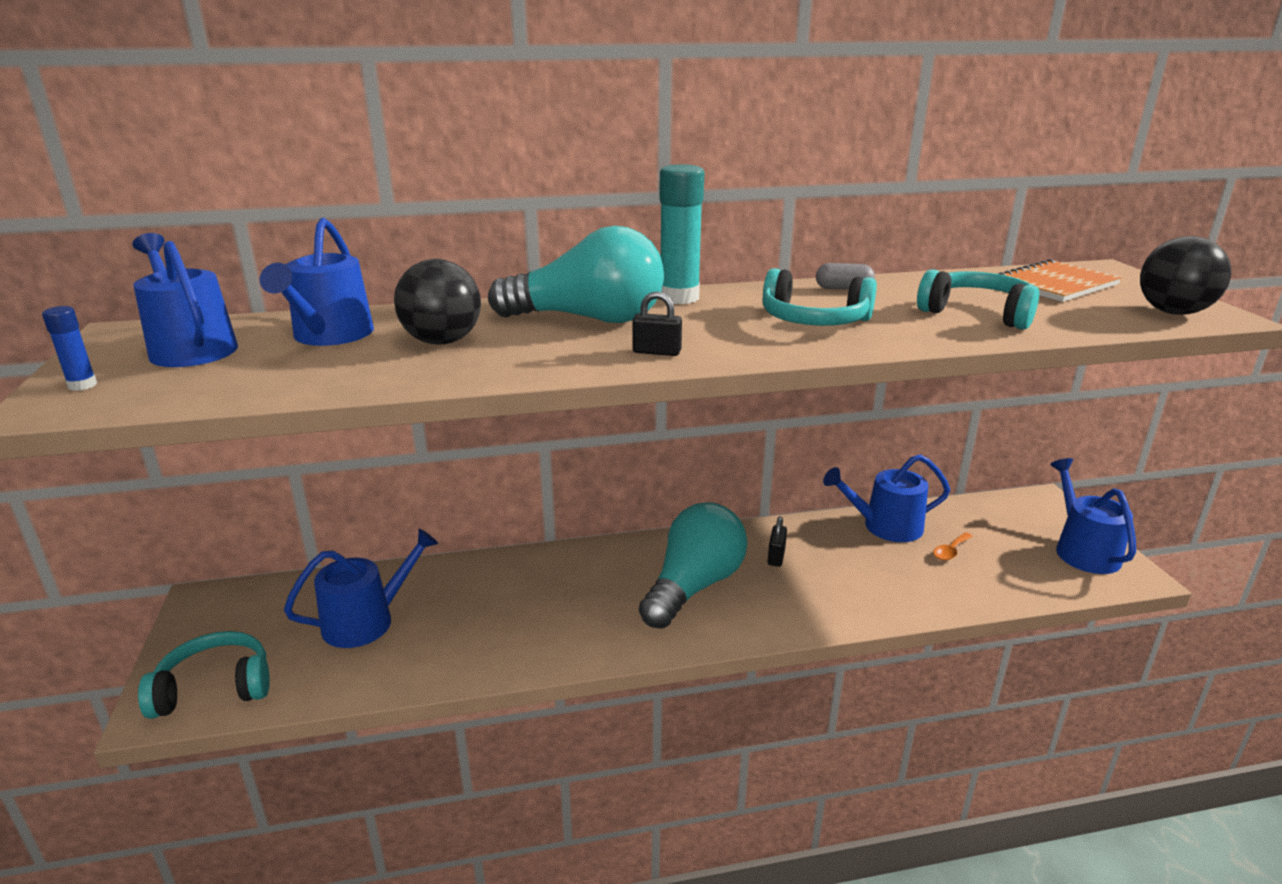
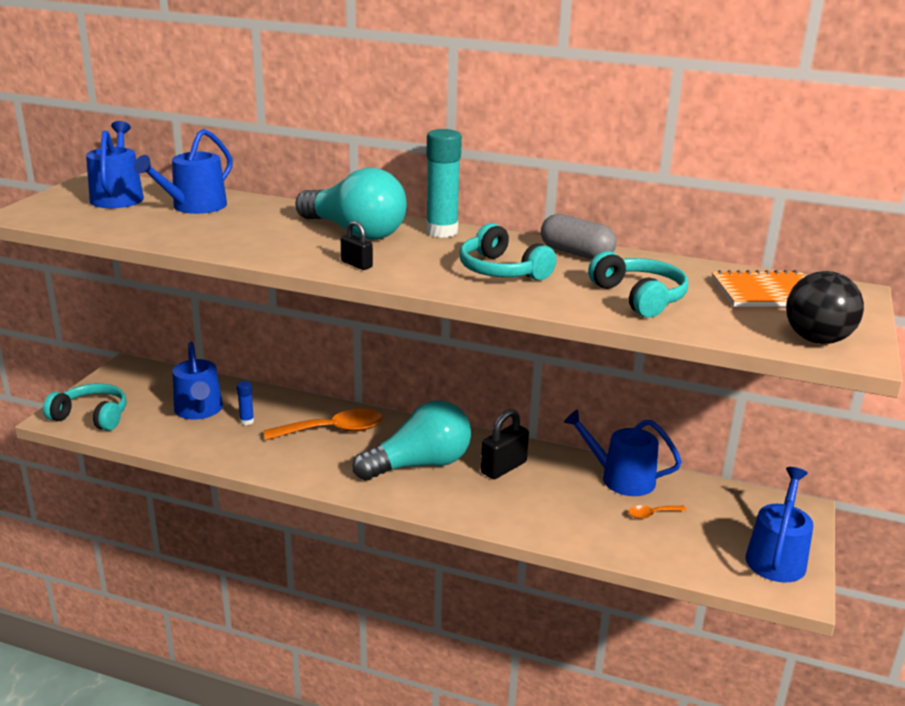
camera: 30 degrees right, 0 degrees up
(82, 385) = (45, 206): blue glue stick -> blue glue stick (247, 421)
(366, 621) = (199, 410): blue watering can -> blue watering can turned 75 degrees clockwise
(442, 341) = (247, 225): black ball -> none
(559, 584) = (333, 430): none -> orange spoon
(776, 557) = (503, 467): black padlock -> black padlock, size x1.68
(843, 288) = (576, 253): grey capsule -> grey capsule, size x1.64

